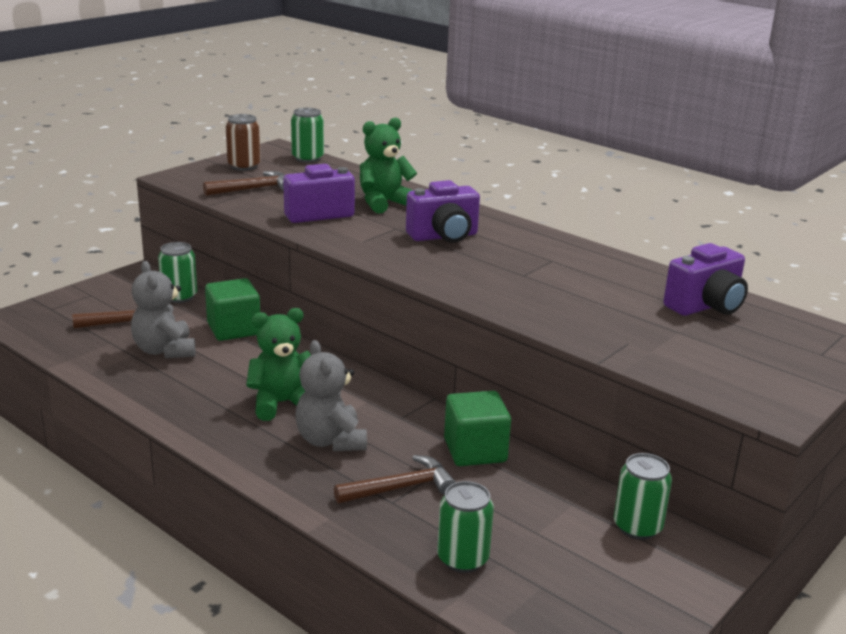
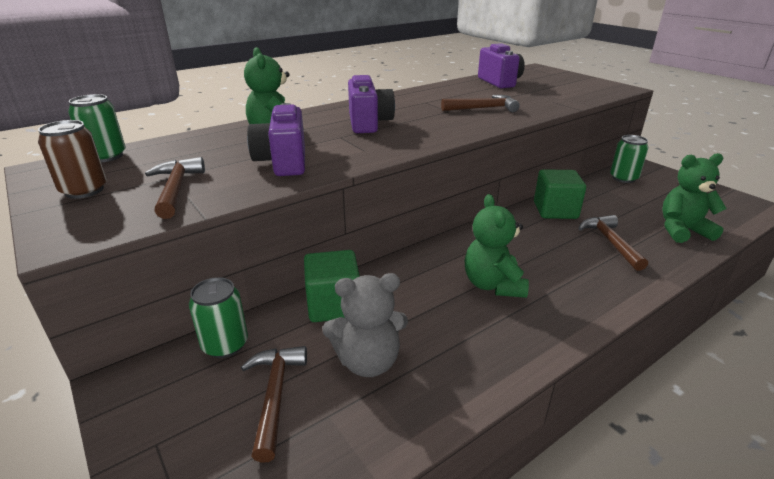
camera: 75 degrees left, 5 degrees up
(331, 441) = (552, 265): grey teddy bear -> none
(463, 559) = (682, 230): green can -> green teddy bear
(548, 294) = (483, 108): none -> brown hammer

